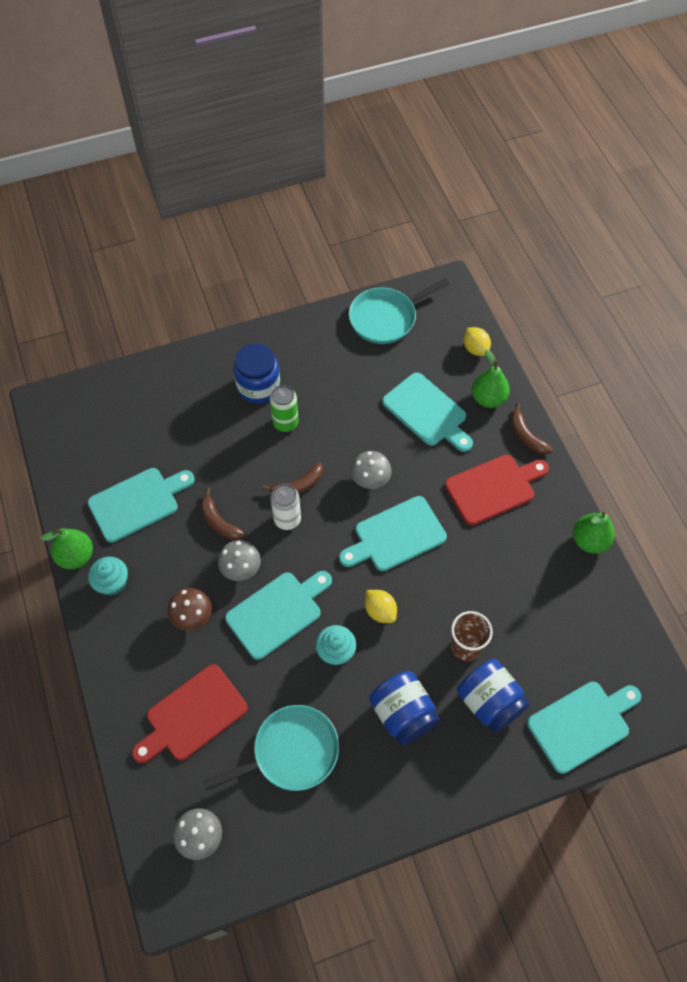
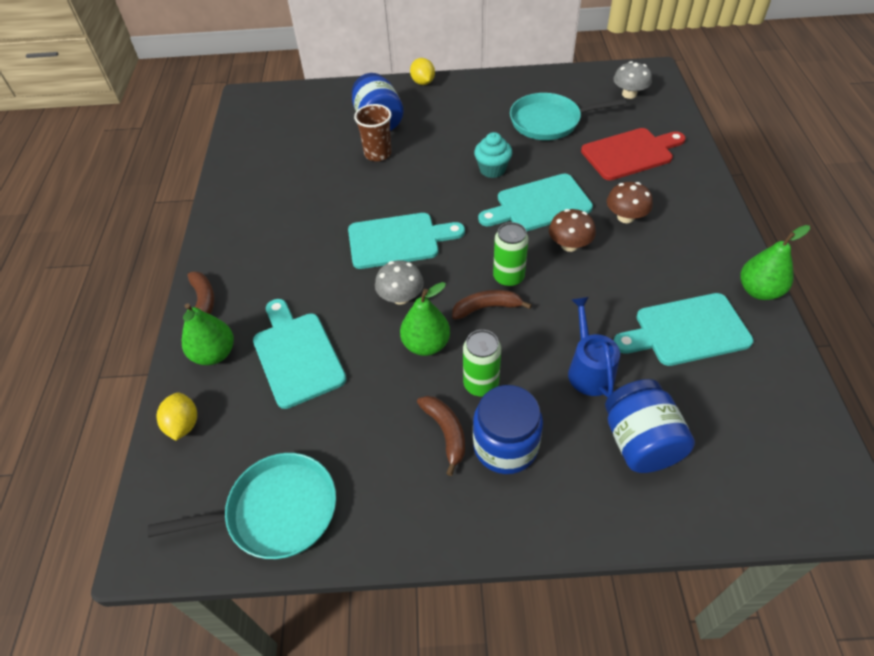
camera: 160 degrees left, 10 degrees down
(112, 583) = (712, 258): turquoise cupcake -> none
(210, 452) = (589, 370): none -> blue watering can
(219, 521) = (587, 291): brown banana -> brown banana (446, 433)
(241, 568) = (569, 245): grey mushroom -> brown mushroom
(287, 519) = (508, 277): white can -> green can
(380, 611) = (441, 188): yellow lemon -> yellow lemon (423, 82)
(403, 714) = (450, 126): blue jar -> blue jar (640, 442)
(493, 488) = (274, 260): red cutting board -> none
(582, 724) = (317, 101): turquoise cutting board -> none
(589, 541) = (218, 201): green pear -> green pear (426, 344)

